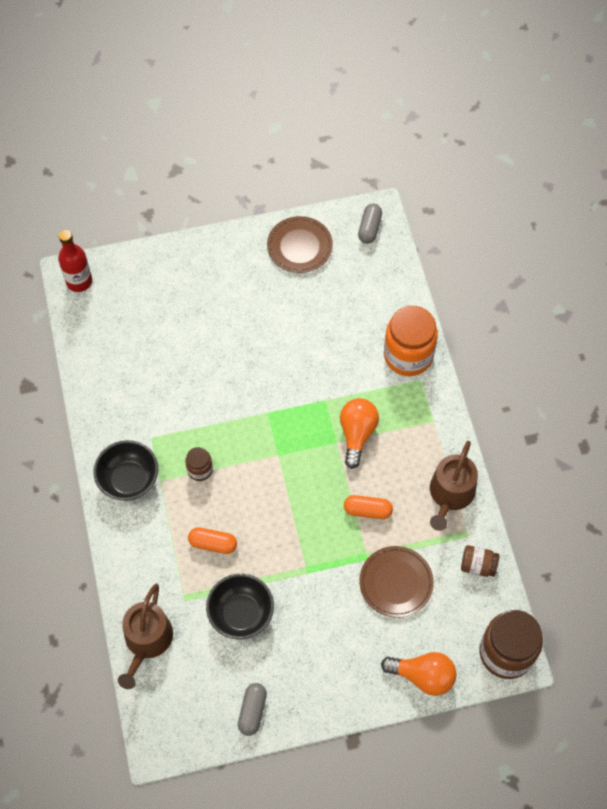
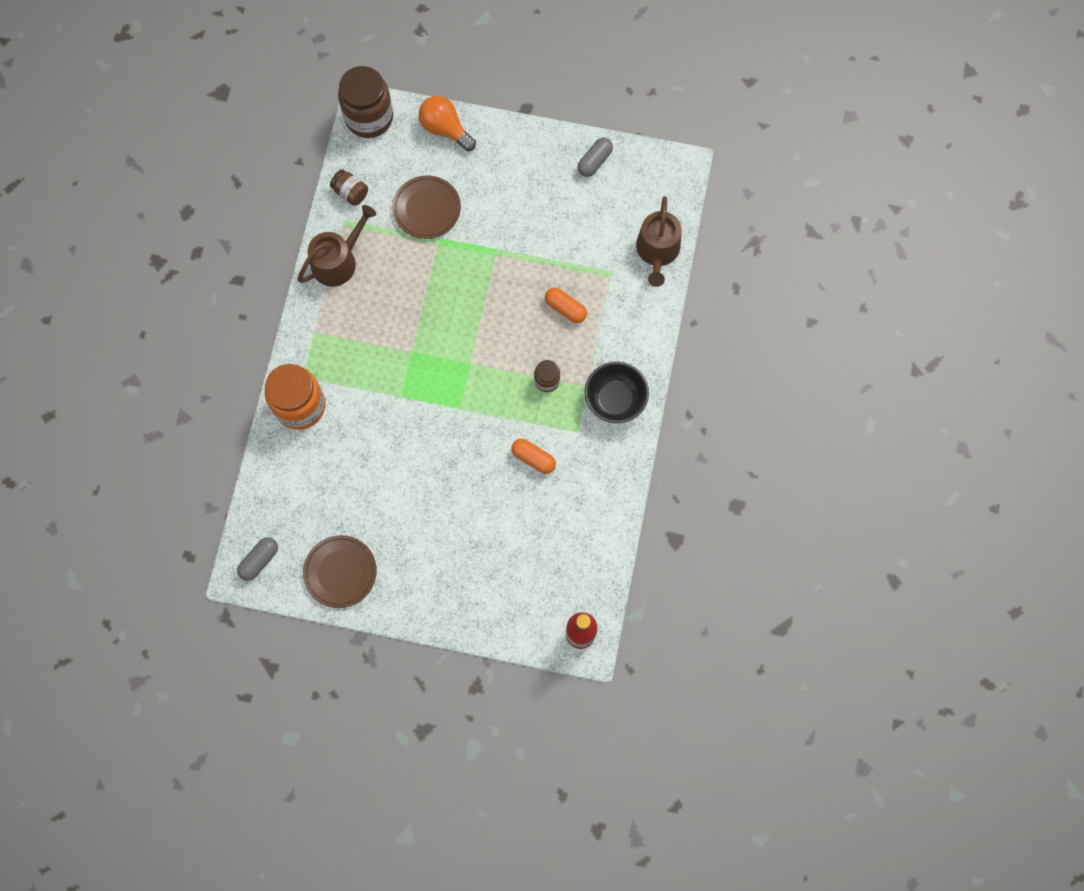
camera: 155 degrees left, 10 degrees up
(146, 641) = (657, 251): brown watering can -> brown watering can turned 150 degrees clockwise
(241, 613) = (568, 240): black bowl -> none
(357, 434) = (389, 351): orange light bulb -> none
(367, 510) = (417, 278): orange capsule -> orange capsule (533, 458)

